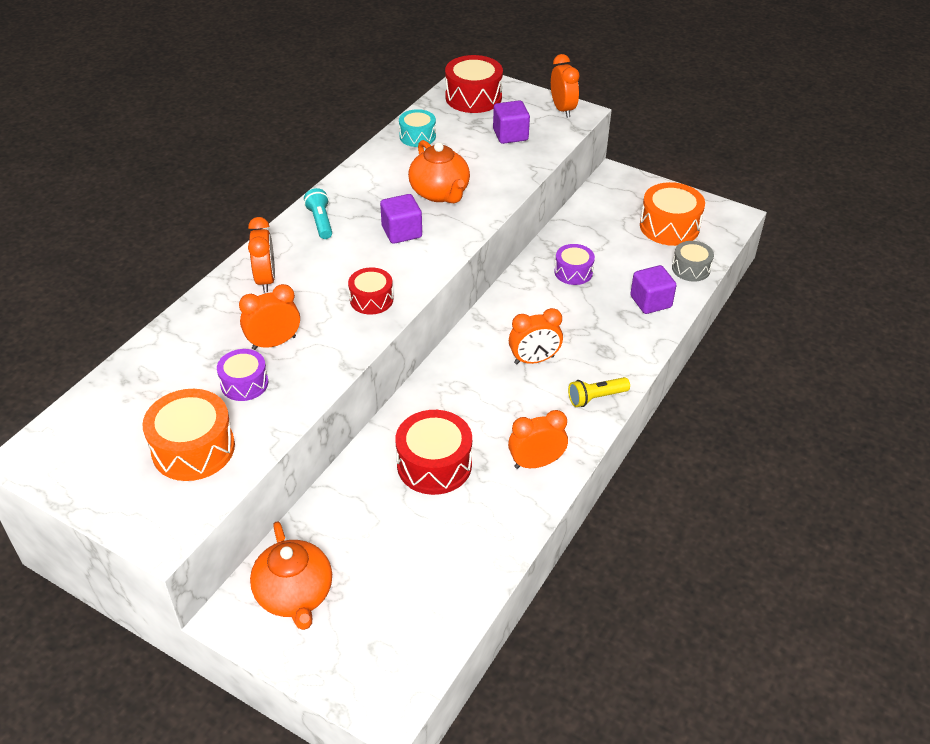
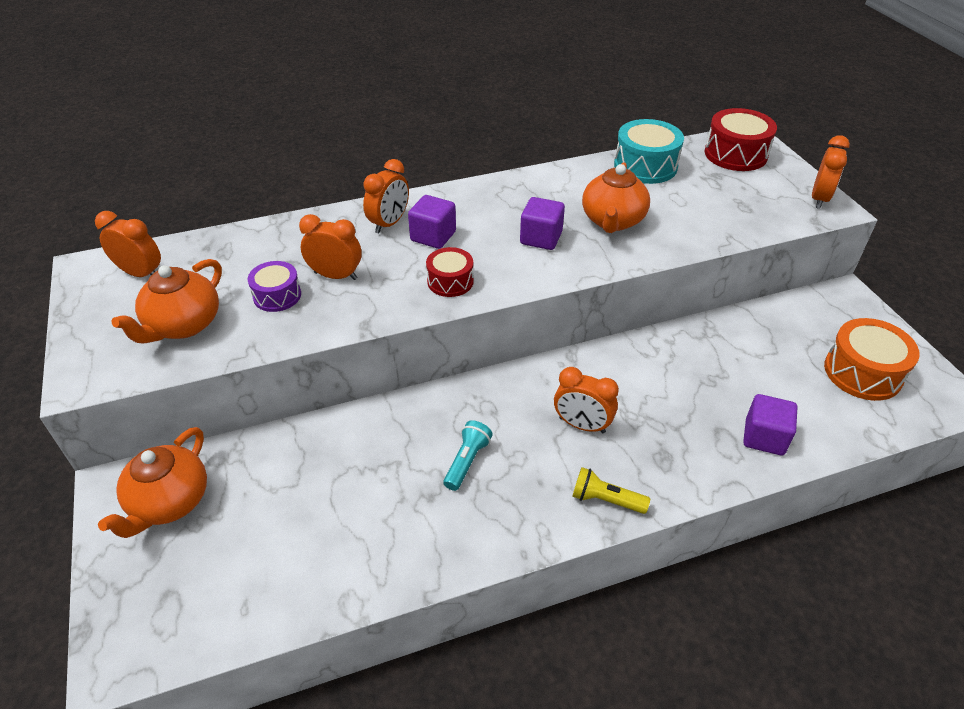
camera: 40 degrees right, 0 degrees up
(193, 449) = (183, 325): orange drum -> orange teapot
(320, 222) = (483, 199): turquoise flashlight -> turquoise flashlight (467, 461)
(417, 136) = (645, 166): turquoise drum -> turquoise drum, size x1.63
(434, 464) = (392, 465): red drum -> none
(510, 135) = (738, 200): purple cube -> purple cube (433, 236)
(536, 463) = (480, 526): orange clock -> orange clock (141, 273)
(573, 272) = (707, 364): purple drum -> none
(691, 269) = (847, 428): grey drum -> none

